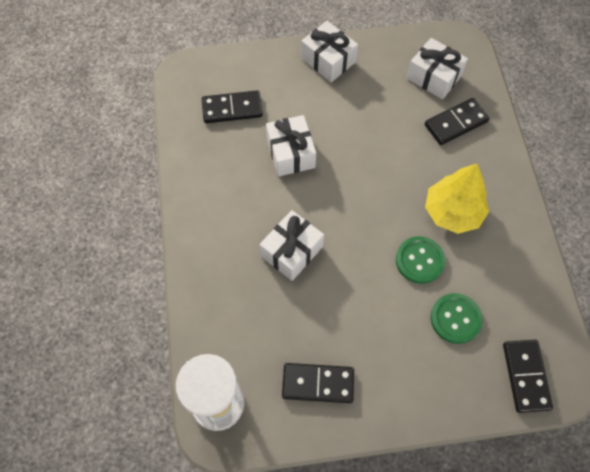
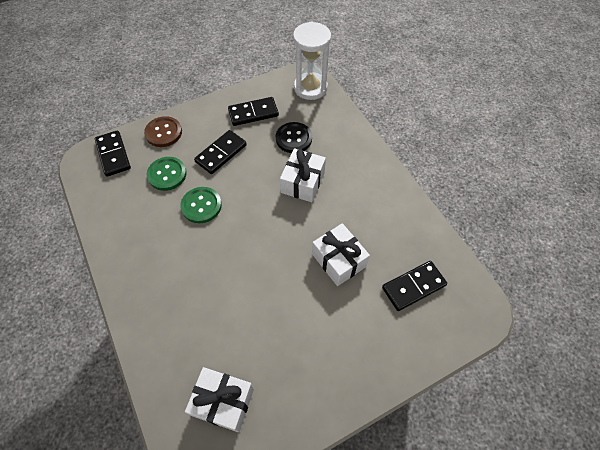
camera: 160 degrees right, 5 degrees down
(278, 319) = (293, 138): none -> black button
(328, 60) = (346, 382): white gift -> none
(452, 392) = (163, 133): none -> brown button
(453, 212) = (180, 253): yellow tree -> none
(456, 123) = (189, 347): black domino -> black domino (221, 153)

